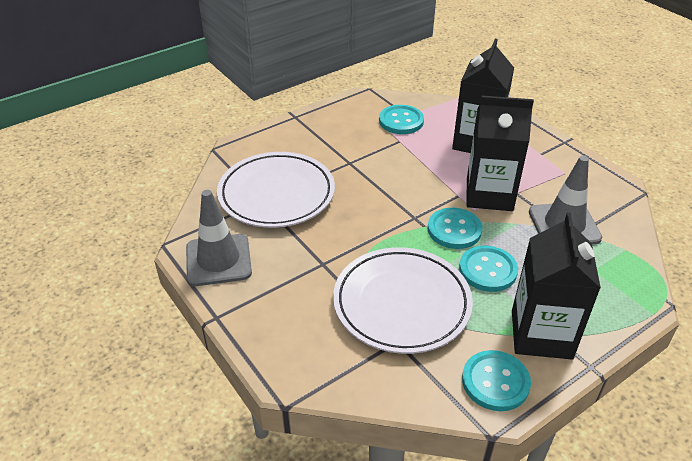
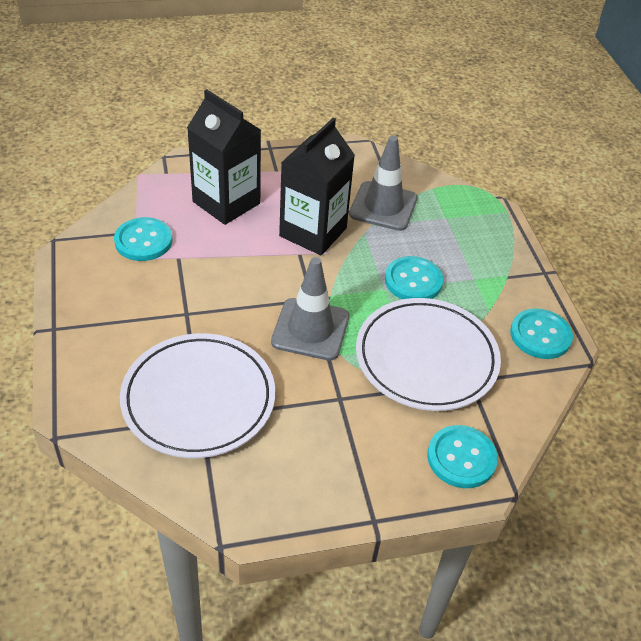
camera: 70 degrees left, 5 degrees up
(218, 260) = (283, 492): grey traffic cone -> grey traffic cone (310, 329)
(454, 230) = (348, 278): turquoise button -> turquoise button (461, 458)
(541, 334) = (502, 284): black carton -> none

